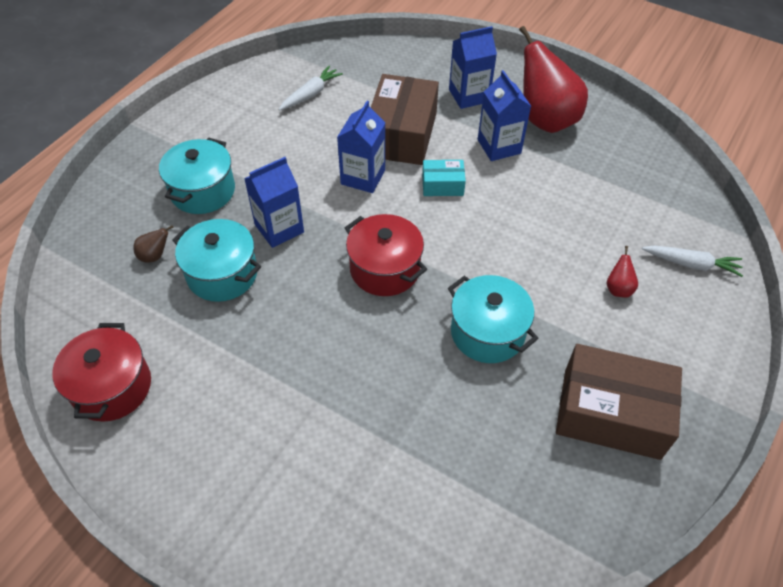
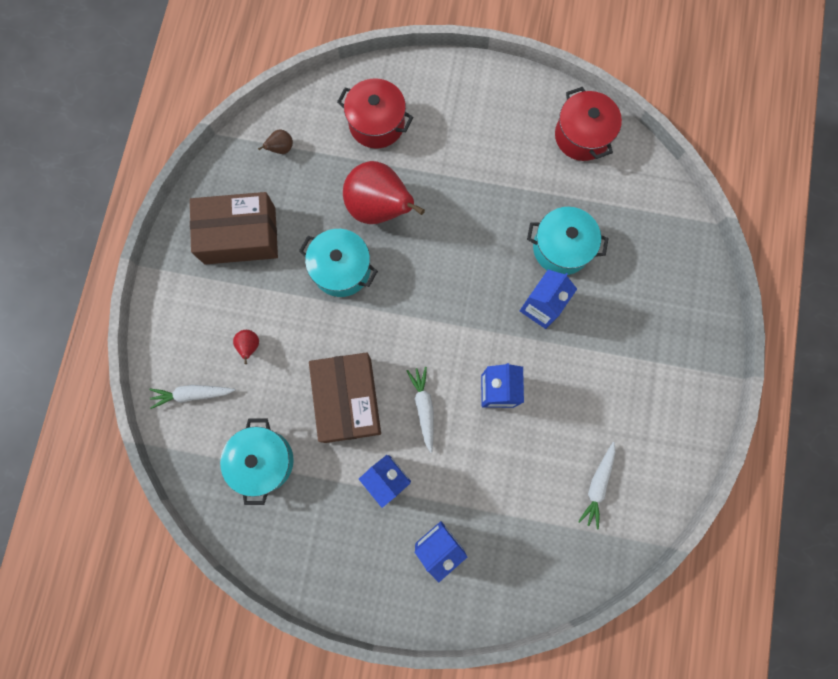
camera: 160 degrees right, 25 degrees up
(155, 256) = (622, 245): brown pear -> brown pear (281, 149)
(203, 191) = (626, 323): turquoise pot -> turquoise pot (263, 461)
(385, 269) = (438, 298): red pot -> red pot (376, 124)
(401, 134) = (485, 460): brown box -> brown box (348, 400)
(442, 185) = (423, 408): turquoise box -> white carrot
(545, 120) = (352, 536): red pear -> red pear (379, 208)

